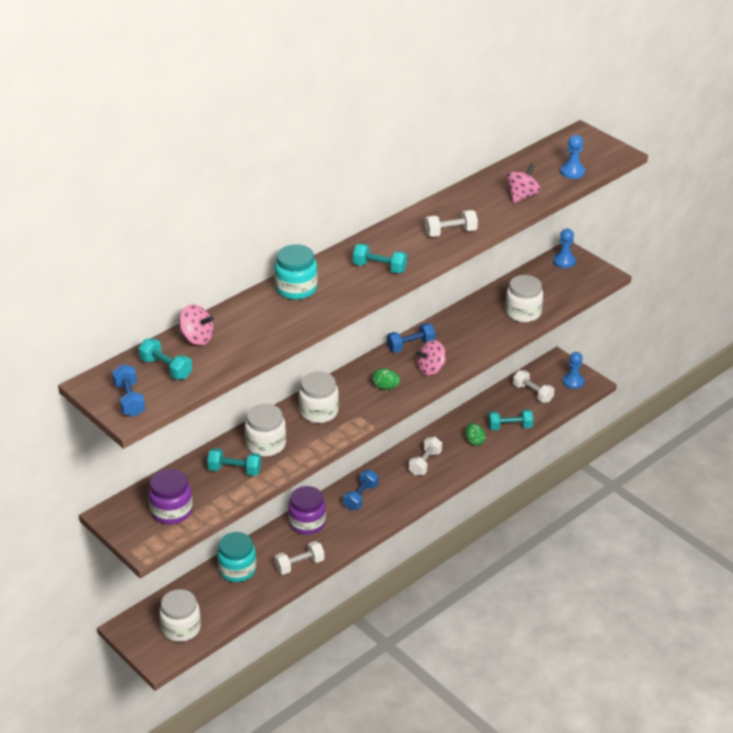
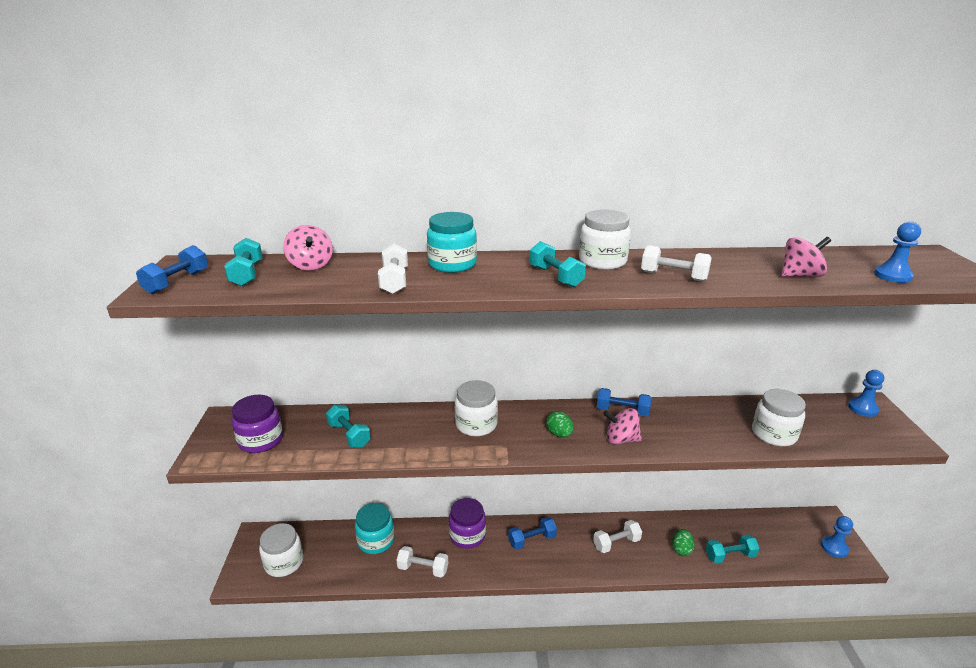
camera: 40 degrees right, 10 degrees down
(266, 444) = (400, 428): white jar -> white jar (602, 261)
(510, 427) = (730, 556): turquoise dumbbell -> turquoise dumbbell turned 45 degrees counterclockwise
(532, 393) = (779, 536): white dumbbell -> white dumbbell (394, 281)

